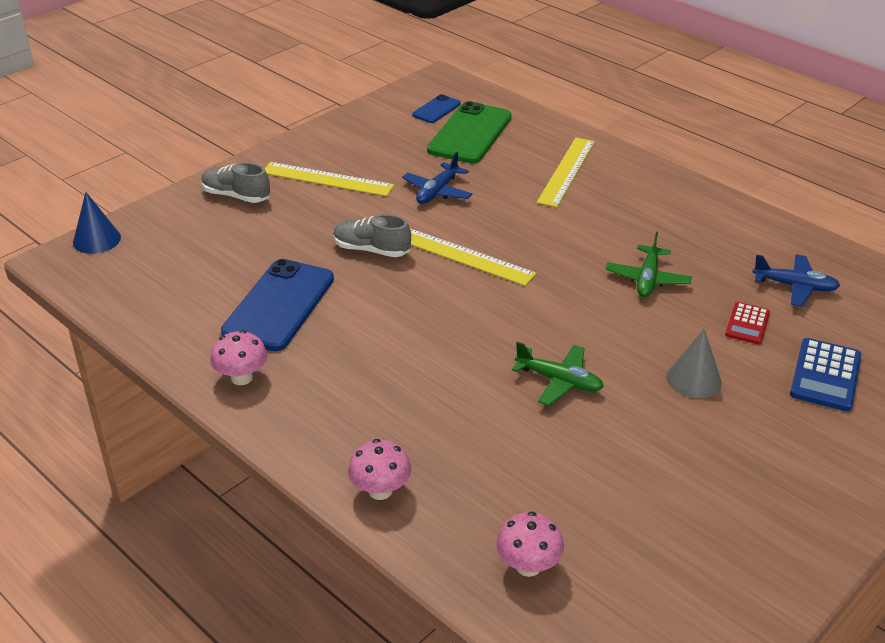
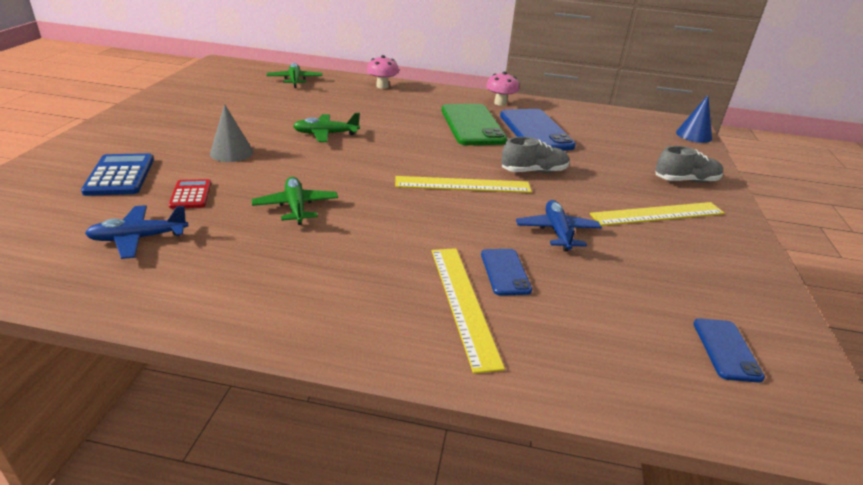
camera: 145 degrees right, 5 degrees down
(470, 134) = (631, 321): green phone -> green phone (472, 125)
(516, 179) = (505, 272): none -> blue phone
(528, 566) = (295, 80): pink mushroom -> green plane

